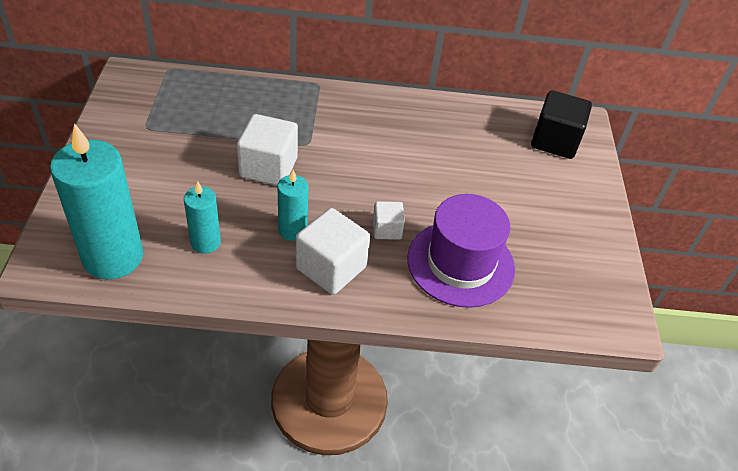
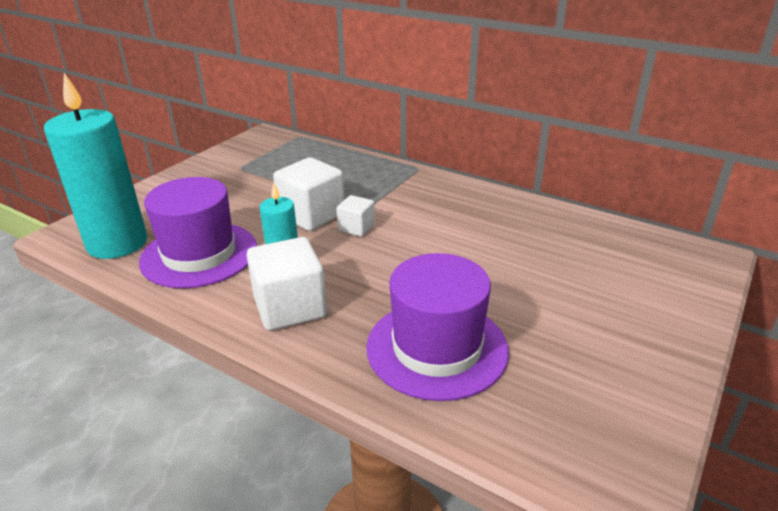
camera: 35 degrees right, 15 degrees down
(205, 242) = (199, 254): turquoise candle -> purple hat
(387, 229) = (379, 292): white cube -> white cube (356, 228)
(555, 141) = (656, 266): black cube -> none

